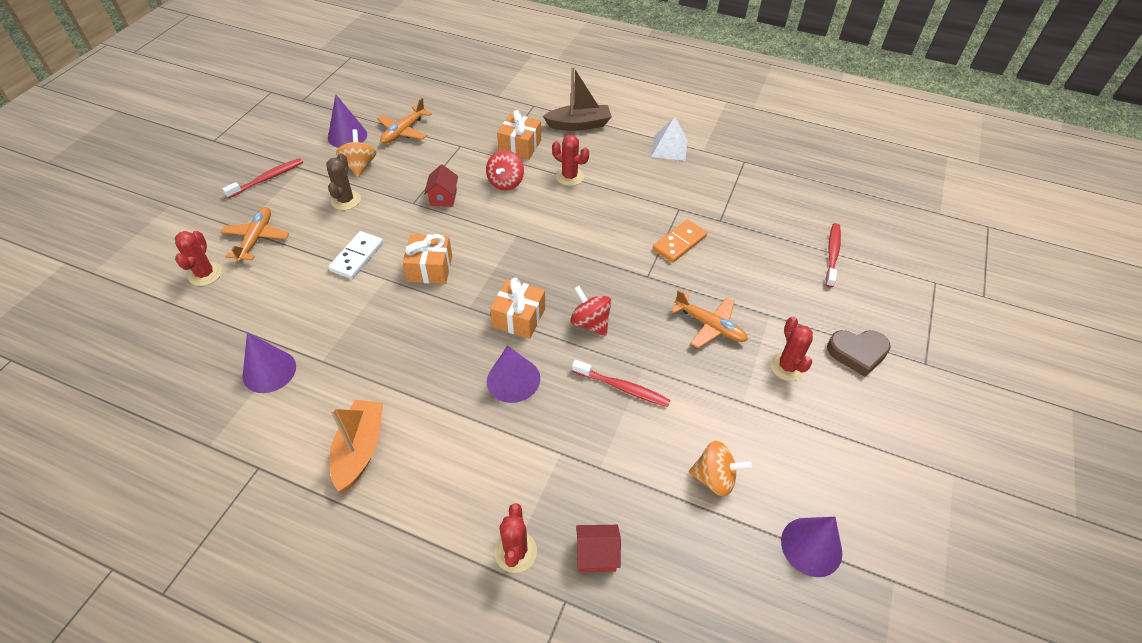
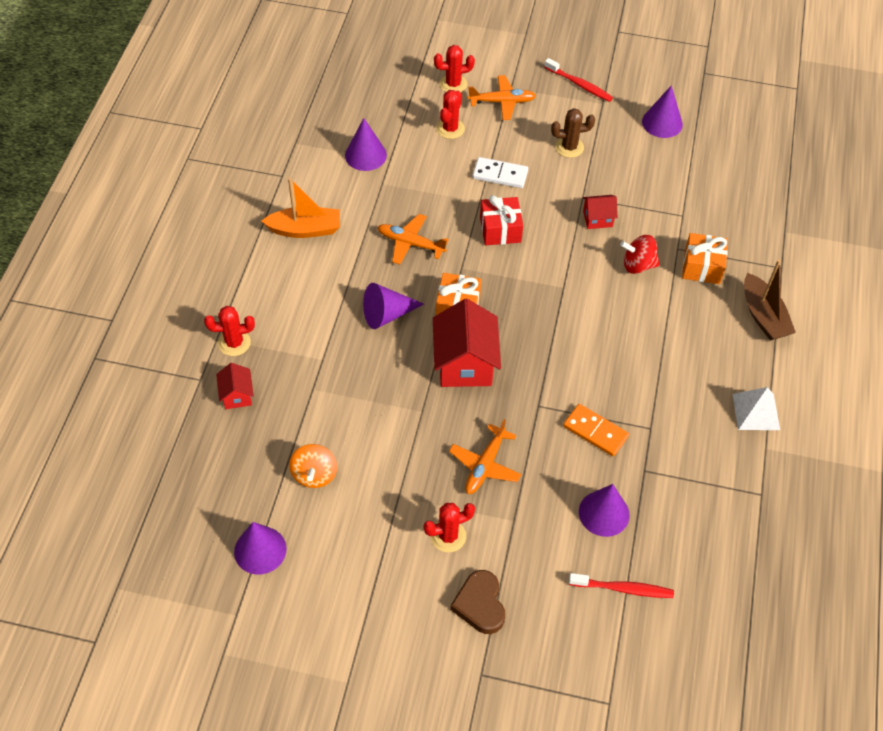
camera: 80 degrees right, 5 degrees up
(359, 166) = (621, 144): orange spinning top -> none
(404, 131) = (687, 164): orange plane -> orange plane (411, 243)
(430, 268) = (500, 230): orange gift -> red gift
(569, 176) = (667, 319): red cactus -> red cactus (450, 129)
(590, 323) = (465, 363): red spinning top -> red house
(622, 388) = (395, 397): red toothbrush -> none
(761, 253) = (604, 513): none -> purple cone

